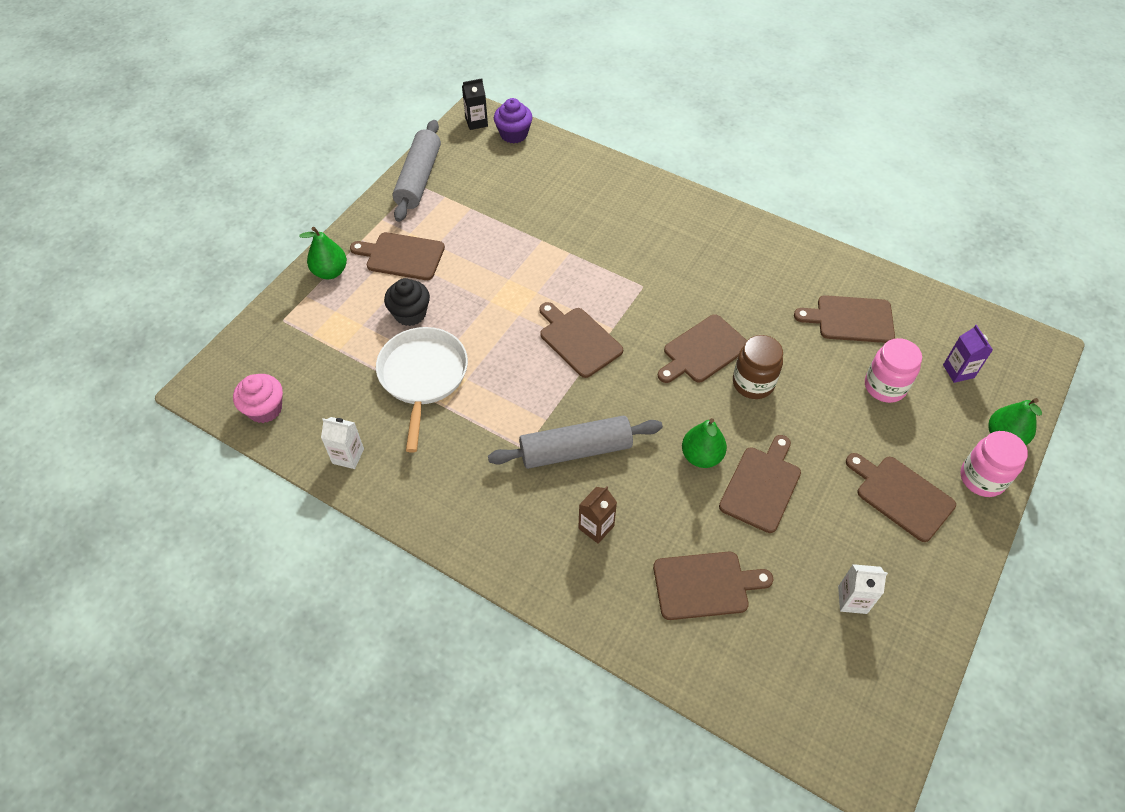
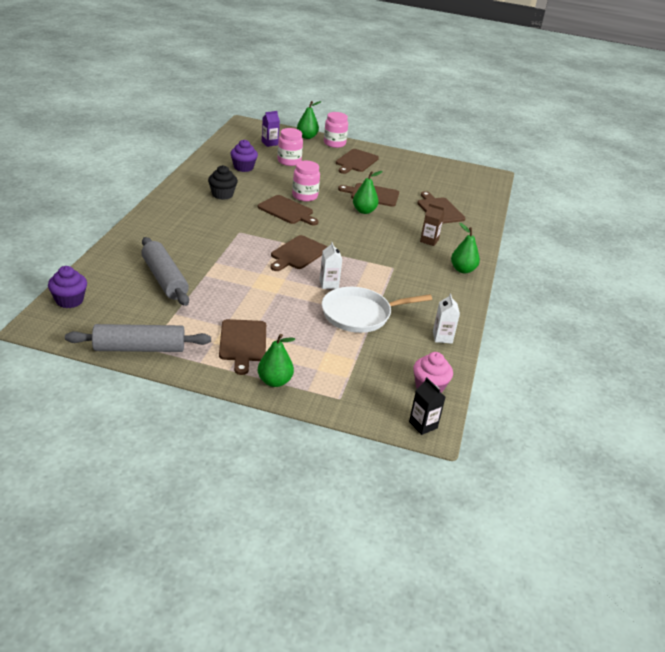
camera: 110 degrees left, 20 degrees down
(410, 314) = (304, 329): black cupcake -> black cupcake (222, 194)
(476, 122) = (51, 324): black carton -> black carton (423, 425)
(501, 547) = (462, 270): none -> green pear
(575, 450) = (384, 250): grey rolling pin -> grey rolling pin (164, 279)
(753, 383) = (305, 196): brown jar -> pink jar
(850, 319) = (243, 167): brown cutting board -> purple cupcake
(852, 600) = (420, 175): white carton -> white carton (329, 284)

